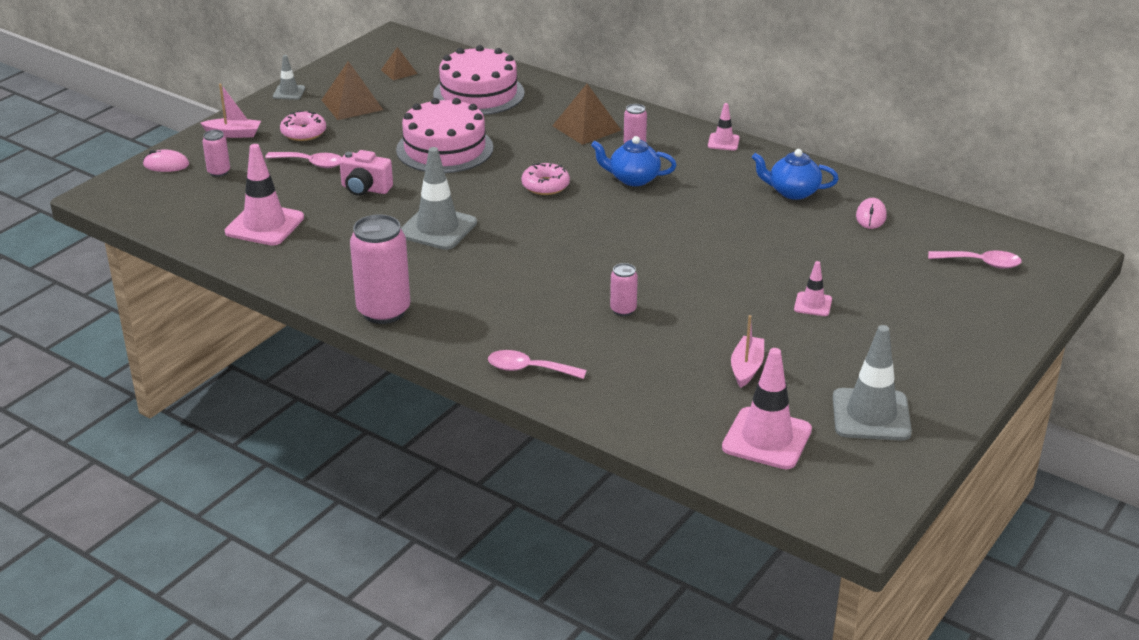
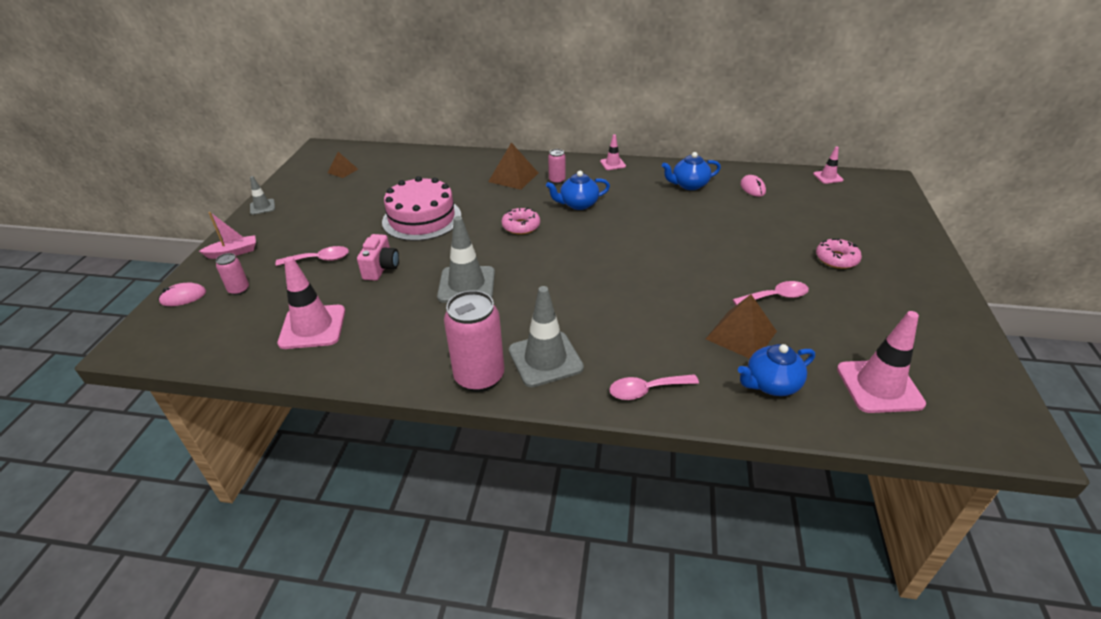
camera: 25 degrees left, 5 degrees up
(303, 132) = (296, 235): pink donut -> pink donut (836, 259)
(352, 104) = (322, 203): brown pyramid -> brown pyramid (741, 335)
(365, 189) = (381, 268): pink camera -> pink camera turned 75 degrees counterclockwise
(478, 93) = (416, 172): pink cake -> none
(623, 310) = (667, 309): pink can -> none
(657, 403) = (771, 384): none -> blue teapot
(746, 368) = (799, 327): pink boat -> none
(813, 304) = (786, 261): pink traffic cone -> pink traffic cone (828, 177)
(871, 415) = (919, 336): grey traffic cone -> grey traffic cone (545, 359)
(981, 263) = (848, 200): pink spoon -> pink spoon (775, 297)

